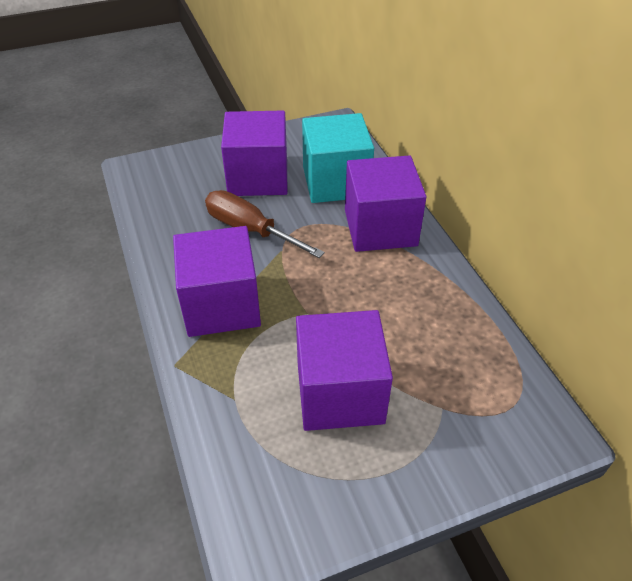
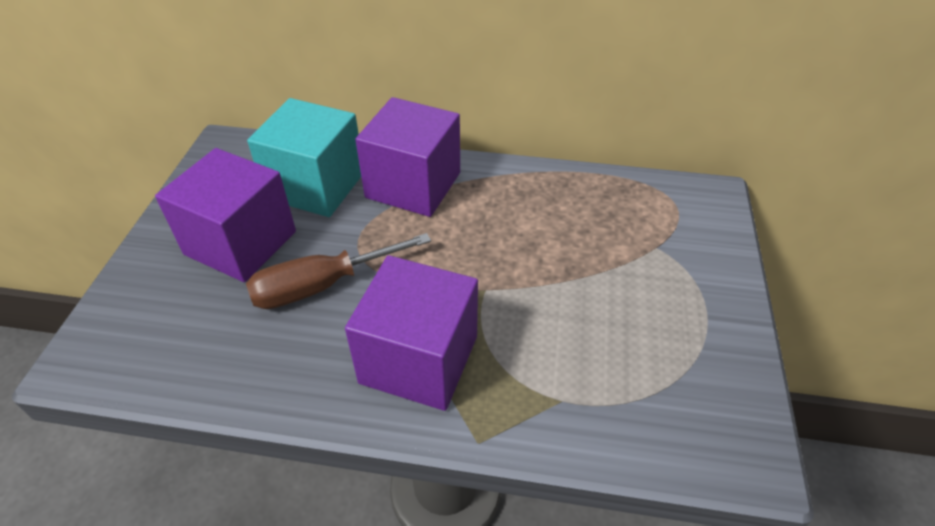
camera: 60 degrees left, 0 degrees up
(340, 393) = (602, 309): purple cube -> none

